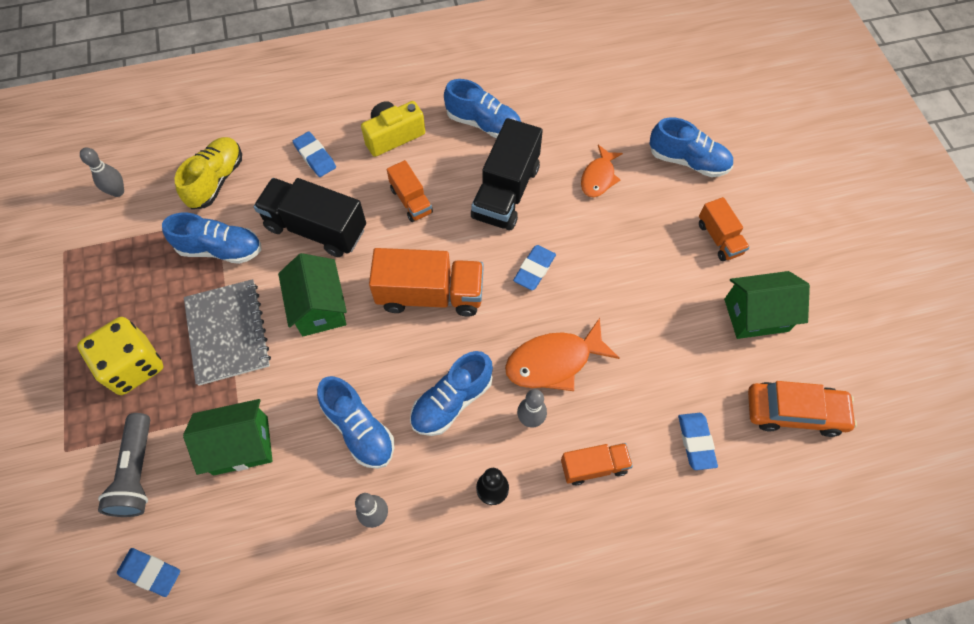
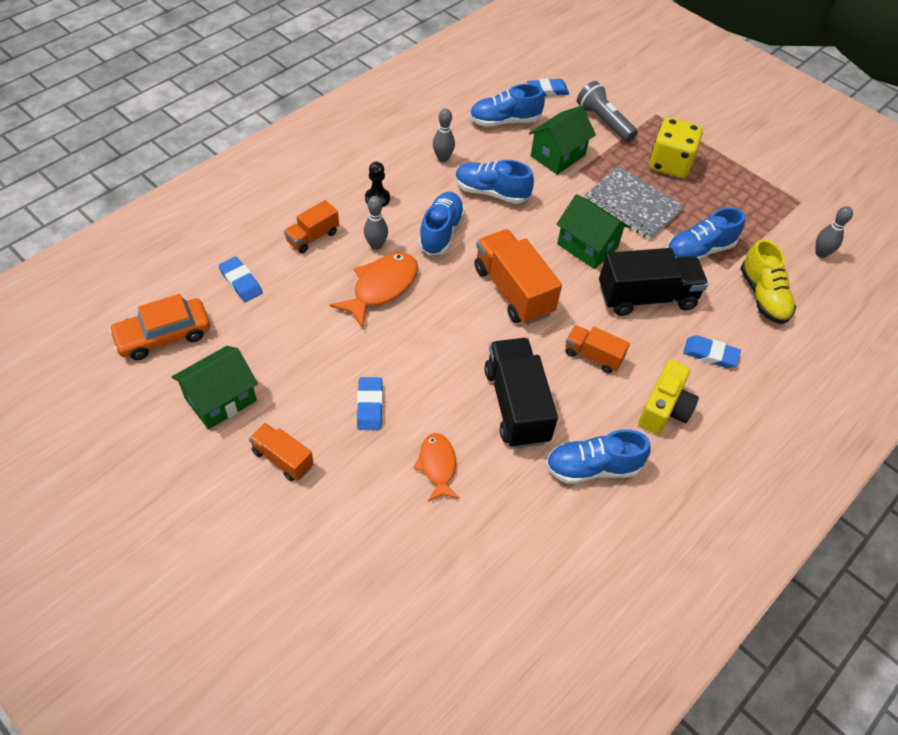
camera: 145 degrees right, 10 degrees down
(430, 294) = (513, 291): orange truck -> orange truck turned 90 degrees clockwise
(534, 269) = (442, 348): blue eraser -> blue eraser (370, 406)
(688, 161) = (352, 535): blue shoe -> blue shoe (504, 121)

